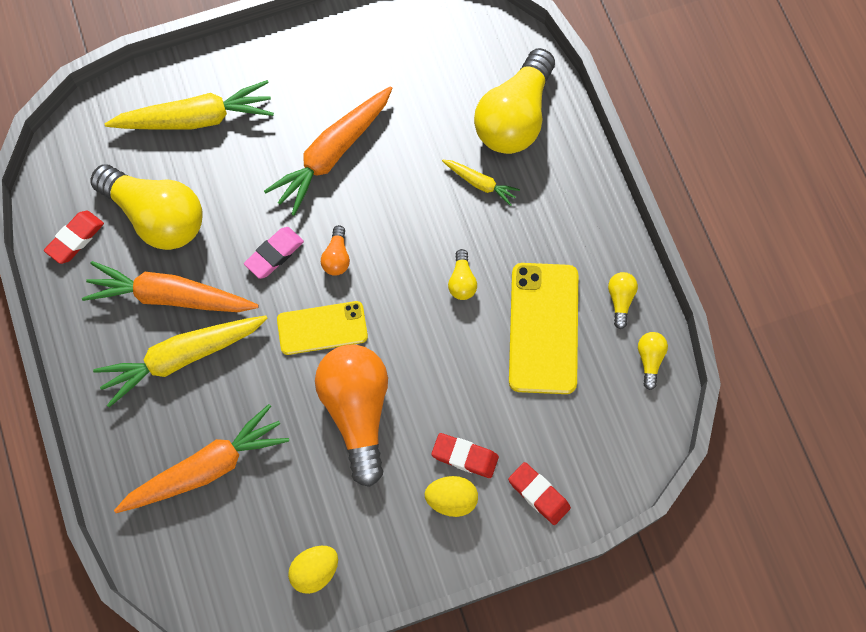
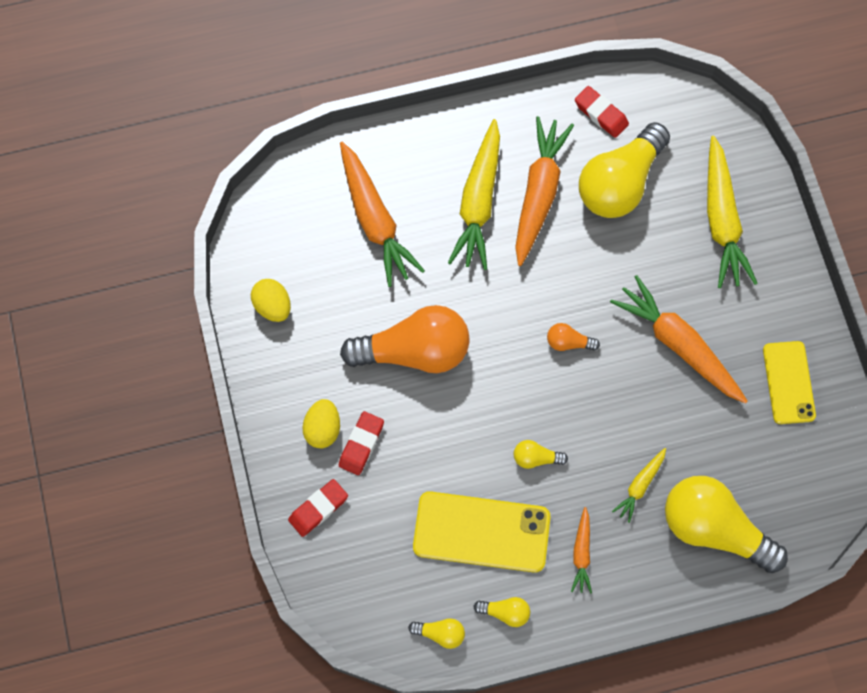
camera: 95 degrees right, 0 degrees up
(182, 358) = (478, 202): yellow carrot -> yellow carrot turned 150 degrees counterclockwise
(274, 254) = (575, 286): pink eraser -> none
(322, 328) = (497, 325): yellow phone -> yellow phone (788, 382)
(553, 233) = (581, 553): none -> orange carrot

